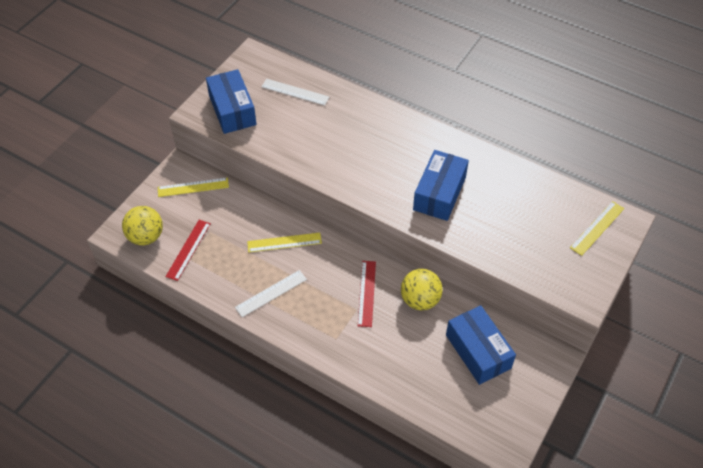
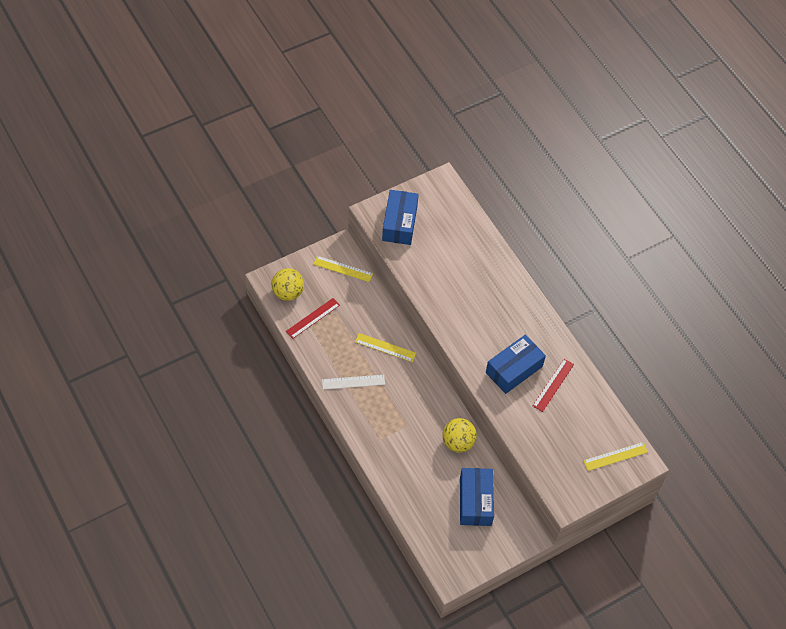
camera: 25 degrees right, 5 degrees up
(295, 92) = (457, 230): white ruler -> none
(367, 293) = (422, 417): red ruler -> red ruler (553, 385)

